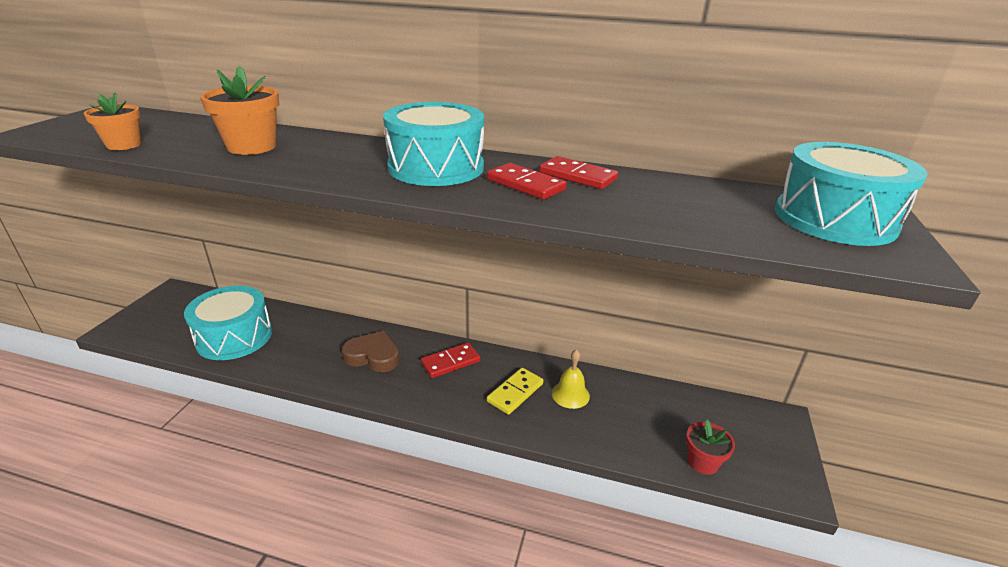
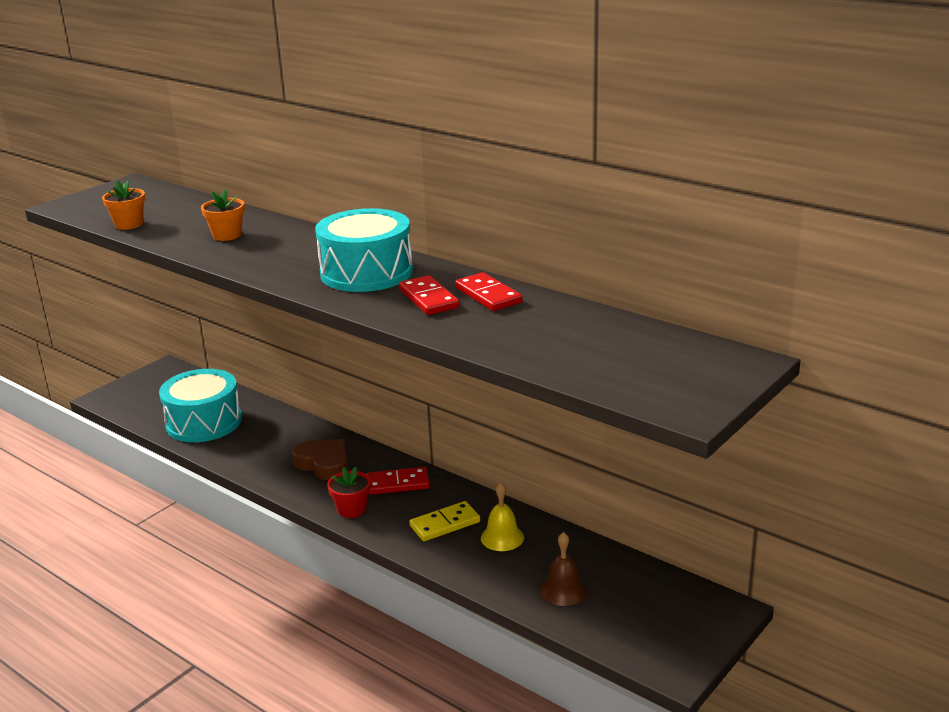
camera: 25 degrees right, 5 degrees down
(252, 147) = (227, 235): orange flower pot -> orange flower pot, size x0.66
(654, 434) = (563, 590): none -> brown bell
(702, 462) = (593, 624): red flower pot -> red flower pot (351, 509)
(834, 219) = (682, 366): turquoise drum -> none

